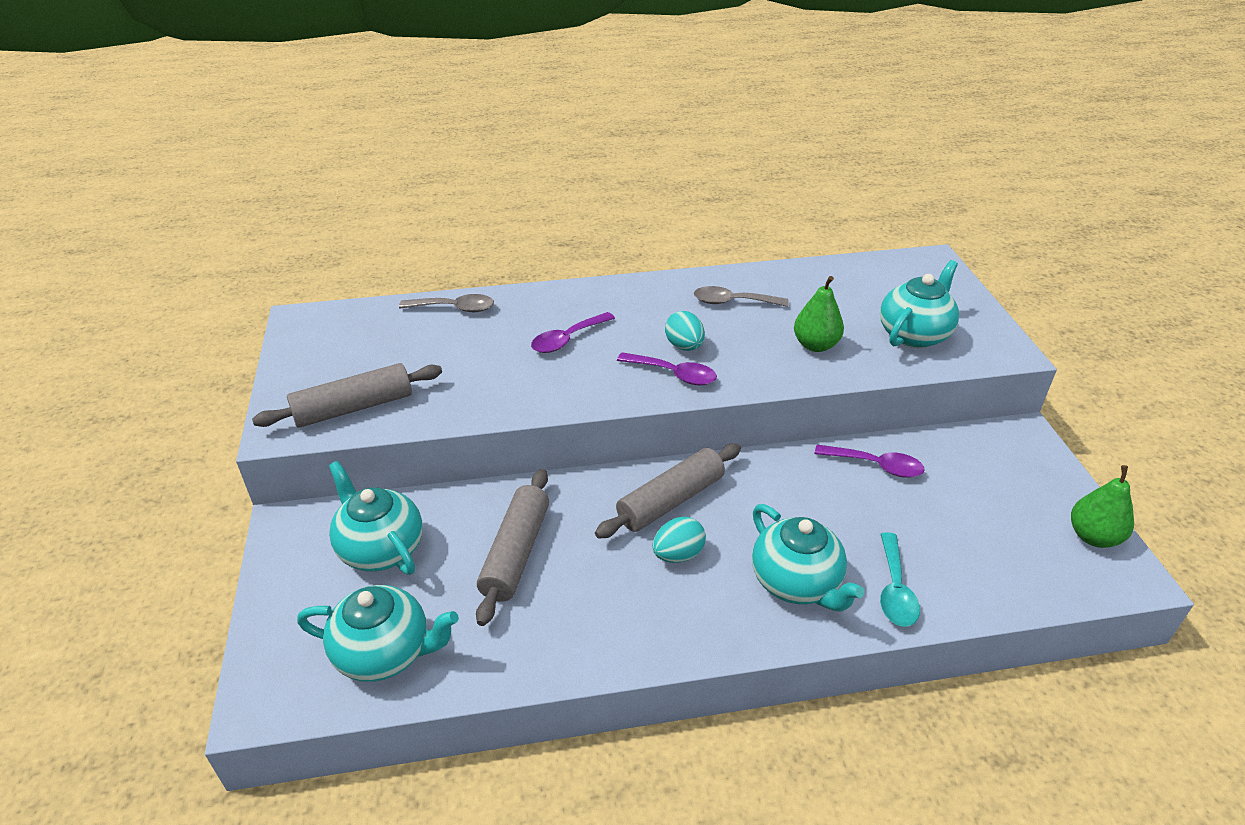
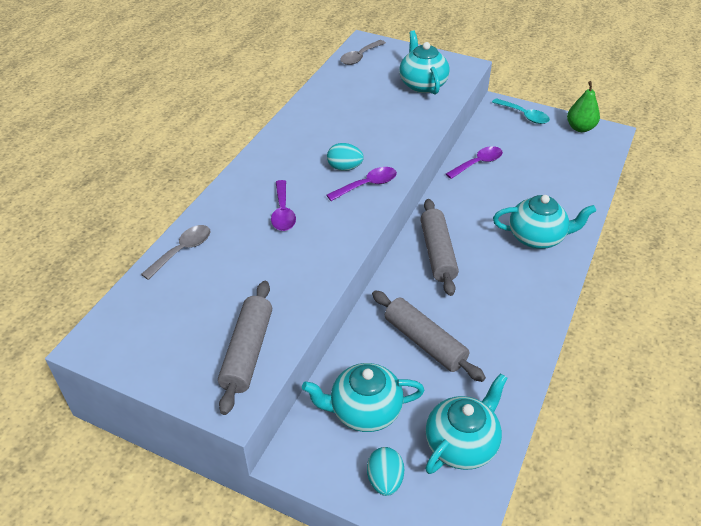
camera: 55 degrees left, 5 degrees up
(678, 554) = (482, 271): turquoise egg -> turquoise egg (385, 480)
(733, 302) = (322, 128): grey spoon -> grey spoon (360, 57)
(815, 345) = (396, 120): green pear -> none
(894, 589) = (566, 207): turquoise spoon -> turquoise spoon (524, 115)

